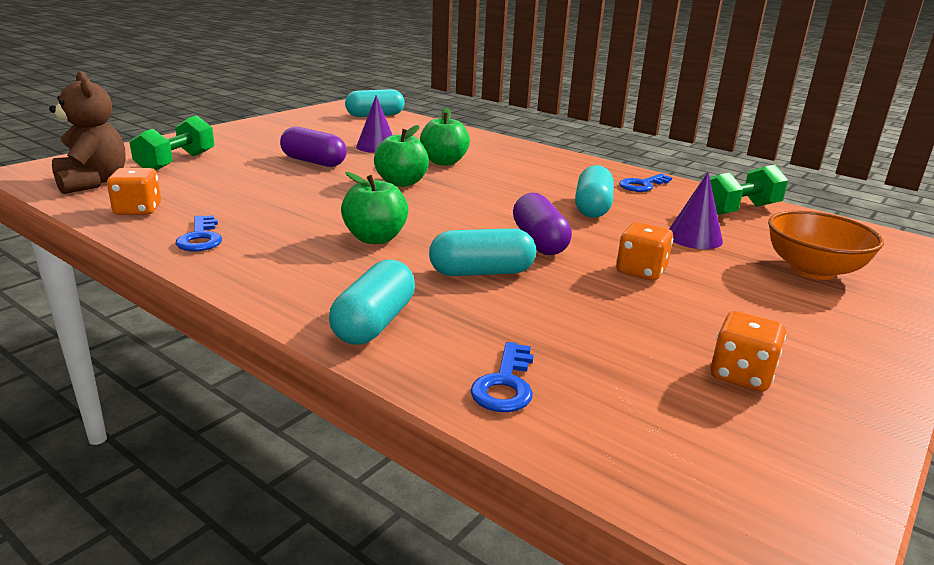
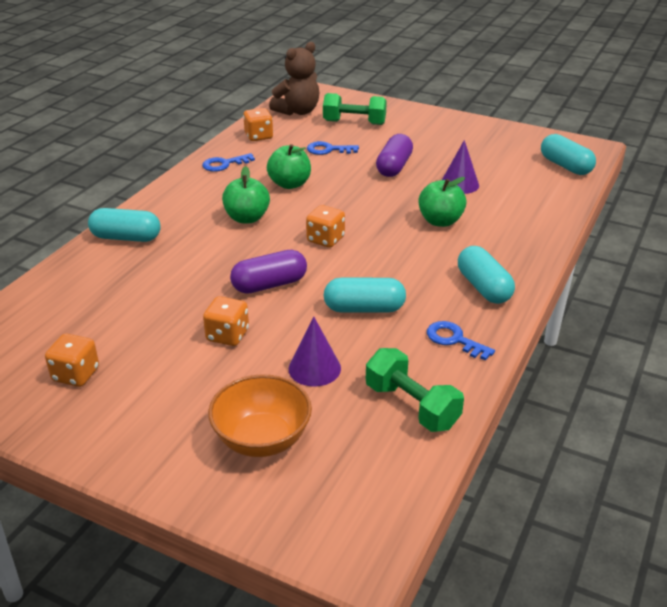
camera: 80 degrees right, 10 degrees up
(401, 182) = (369, 210): green apple -> green apple (290, 184)
(453, 207) = (325, 239): none -> orange dice
(481, 272) = (204, 265): turquoise capsule -> turquoise capsule (483, 287)
(505, 384) = (63, 286): blue key -> blue key (328, 150)

